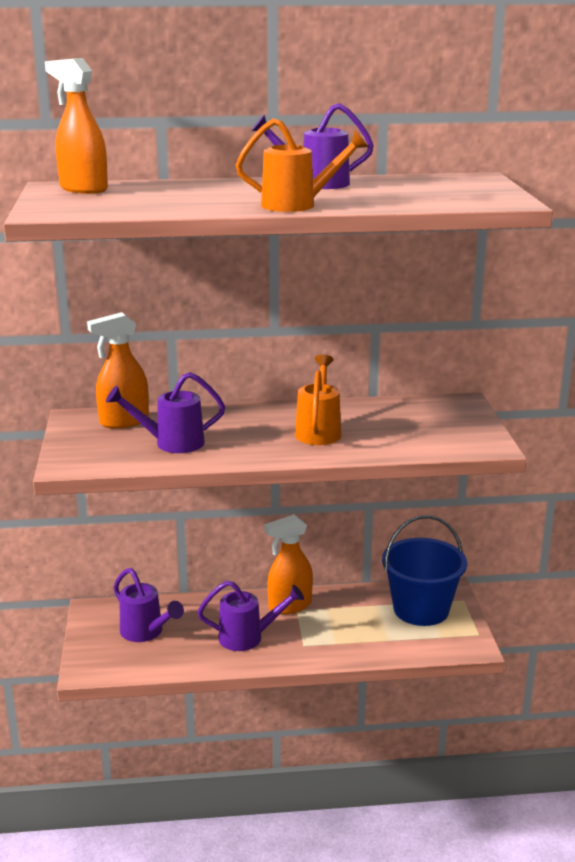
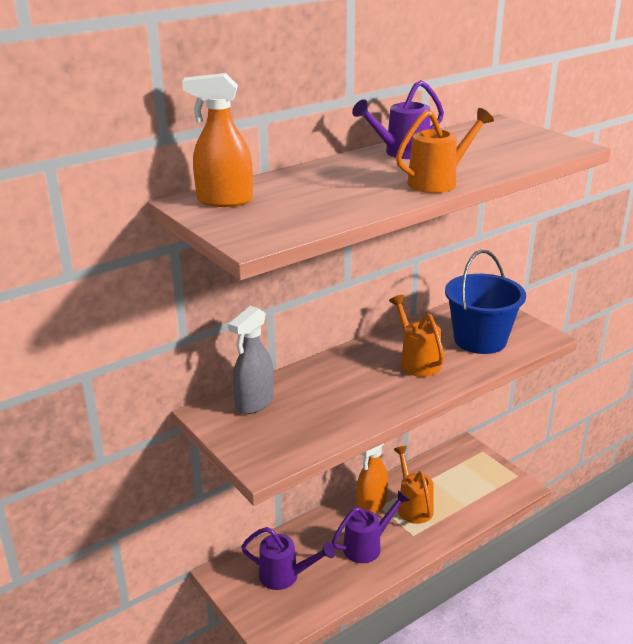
camera: 30 degrees left, 5 degrees up
(123, 421) = (254, 403): orange spray bottle -> grey spray bottle
(171, 443) = (321, 412): purple watering can -> none
(331, 622) = (413, 506): none -> orange watering can
(421, 609) = (463, 470): blue bucket -> blue bucket (480, 340)

